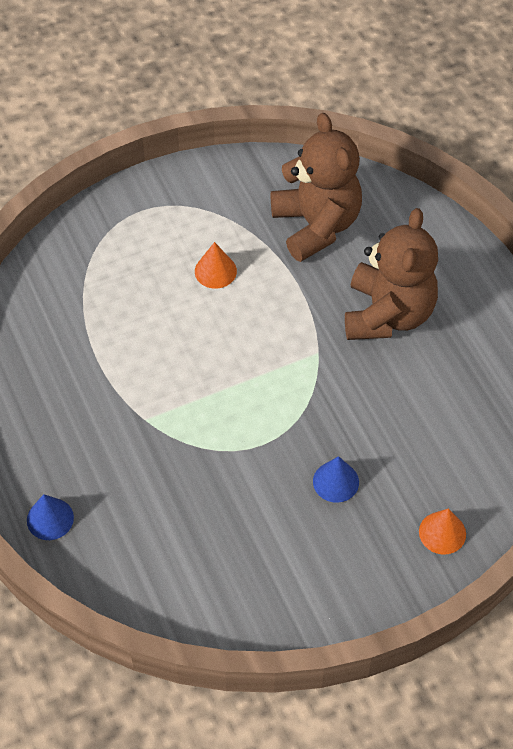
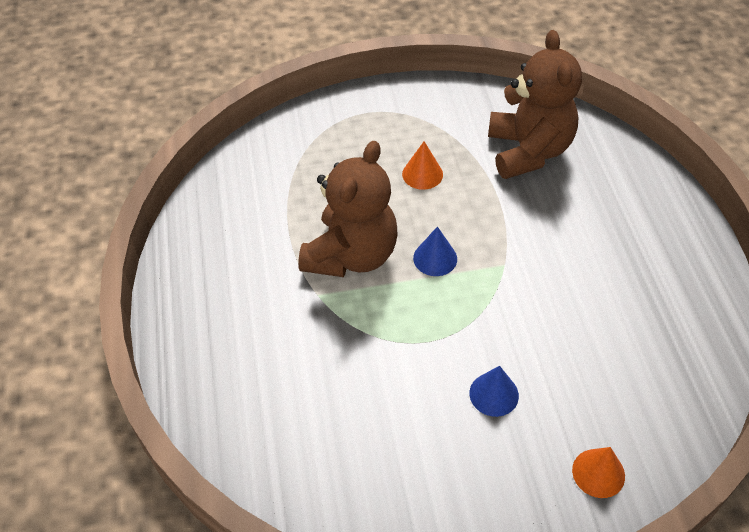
camera: 15 degrees right, 5 degrees down
(50, 519) = (196, 370): blue cone -> blue cone (435, 258)
(388, 314) = (582, 242): brown teddy bear -> brown teddy bear (351, 255)

